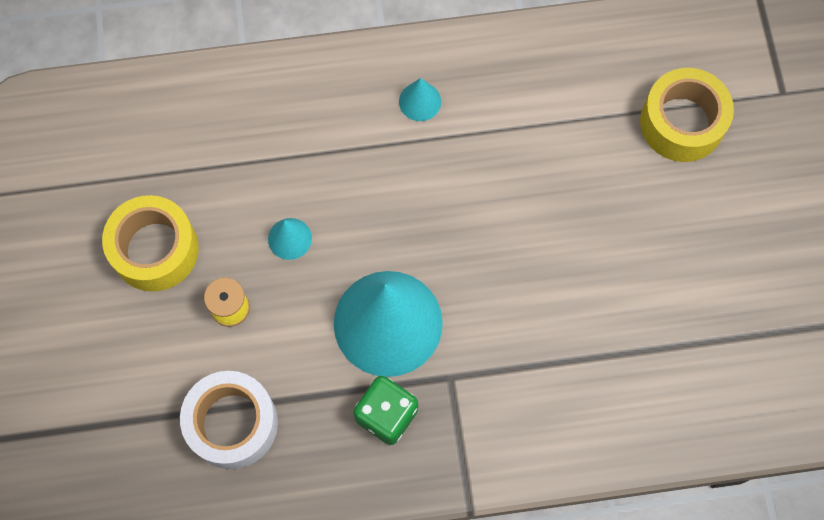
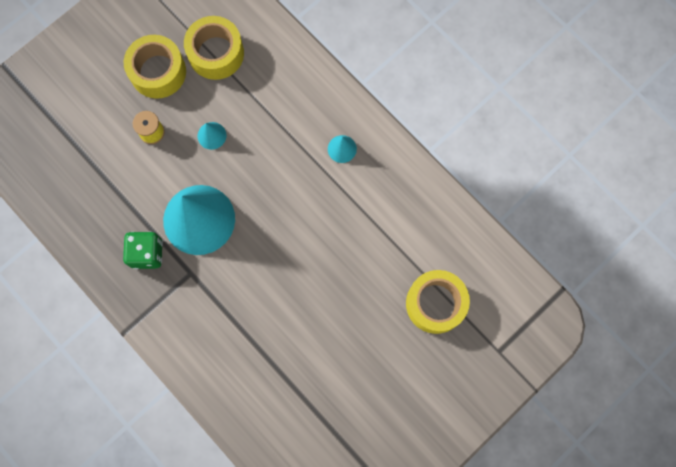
camera: 55 degrees right, 5 degrees up
(186, 165) = (216, 53): none -> yellow tape
(232, 423) = (90, 177): white tape -> none

